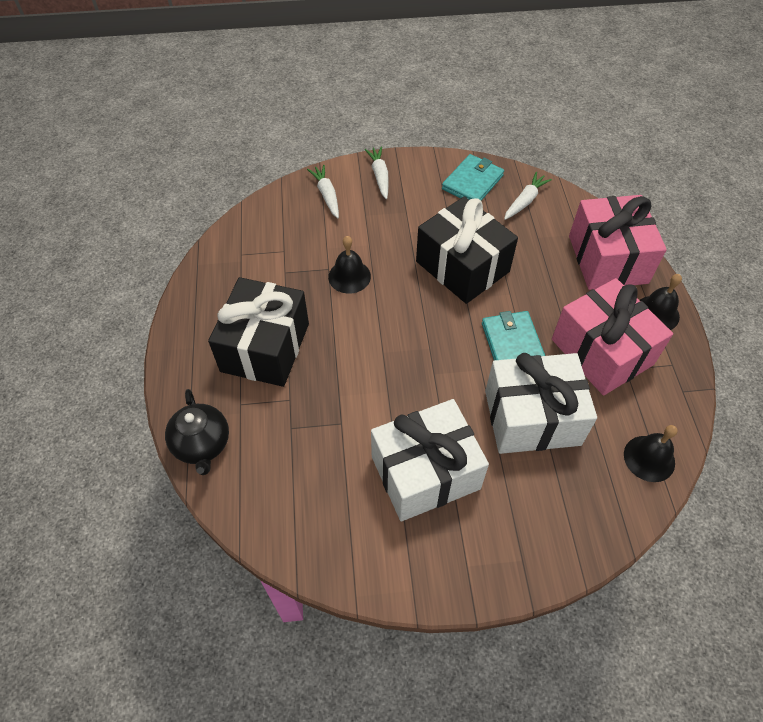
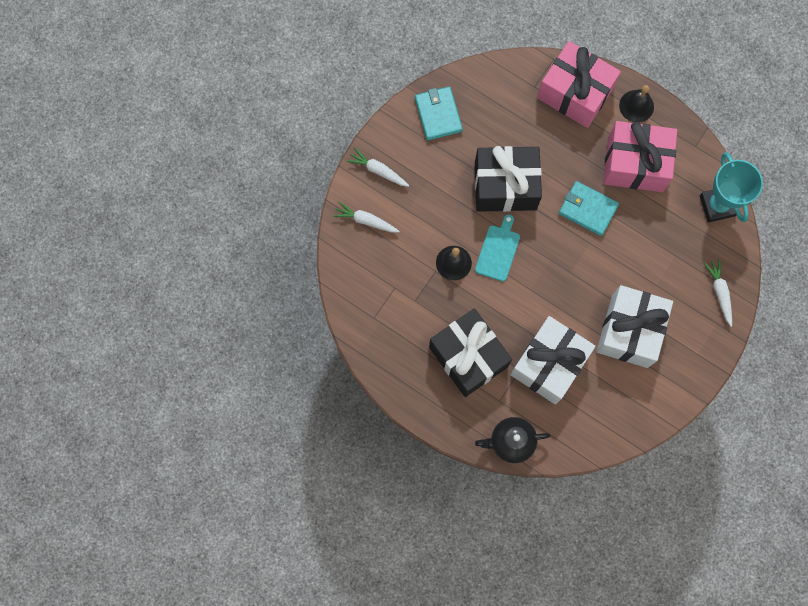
camera: 50 degrees left, 20 degrees up
(202, 445) = (511, 441): black teapot -> black teapot turned 150 degrees clockwise
(395, 301) = (498, 251): none -> turquoise cutting board
(525, 201) = (484, 96): white carrot -> white carrot (719, 292)
(532, 417) = (644, 243): white gift -> white gift (549, 364)
(649, 458) = (717, 205): black bell -> turquoise trophy

